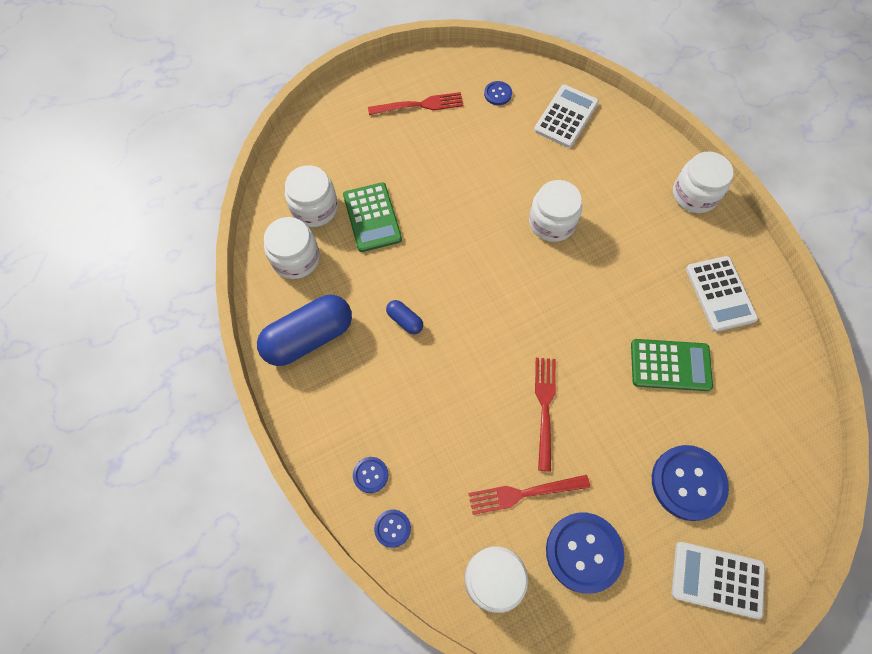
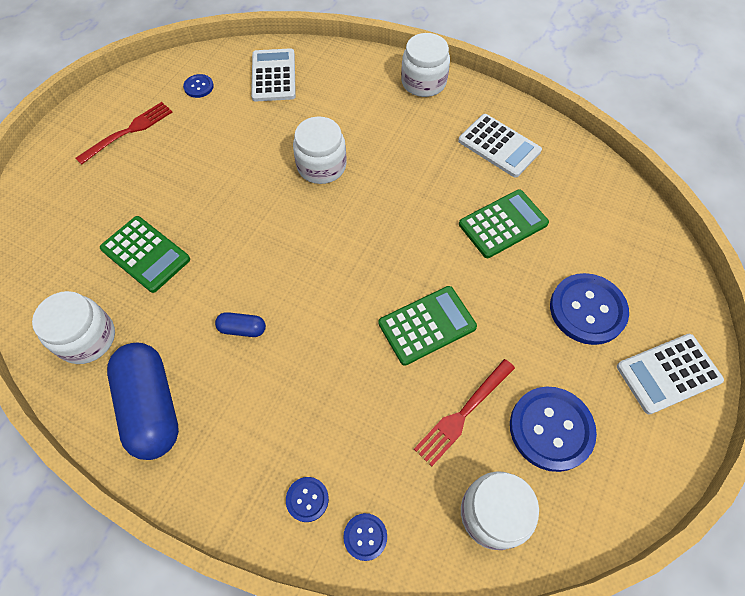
camera: 35 degrees left, 5 degrees down
(309, 337) = (151, 406): blue capsule -> blue capsule turned 45 degrees counterclockwise
(314, 208) = (77, 278): white jar -> none
(544, 408) = (427, 325): red fork -> green calculator

